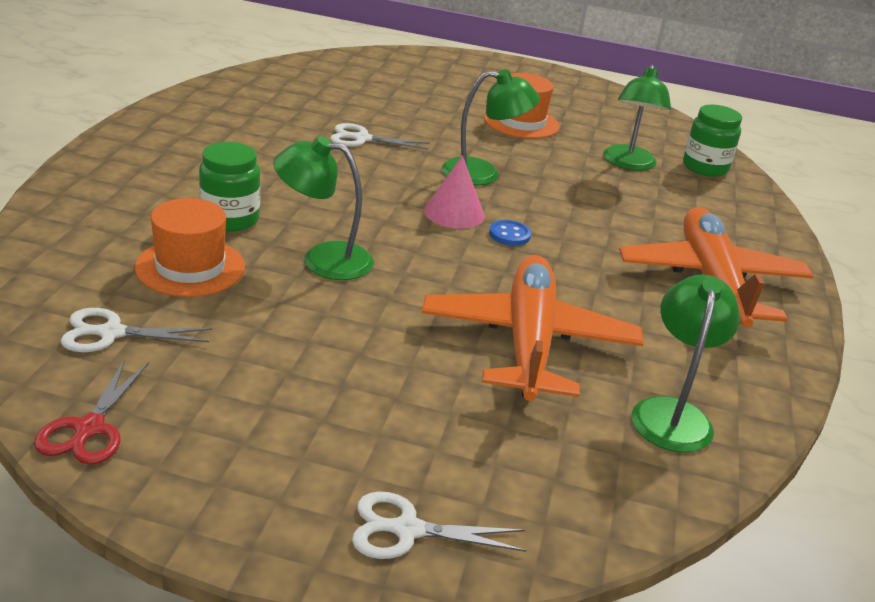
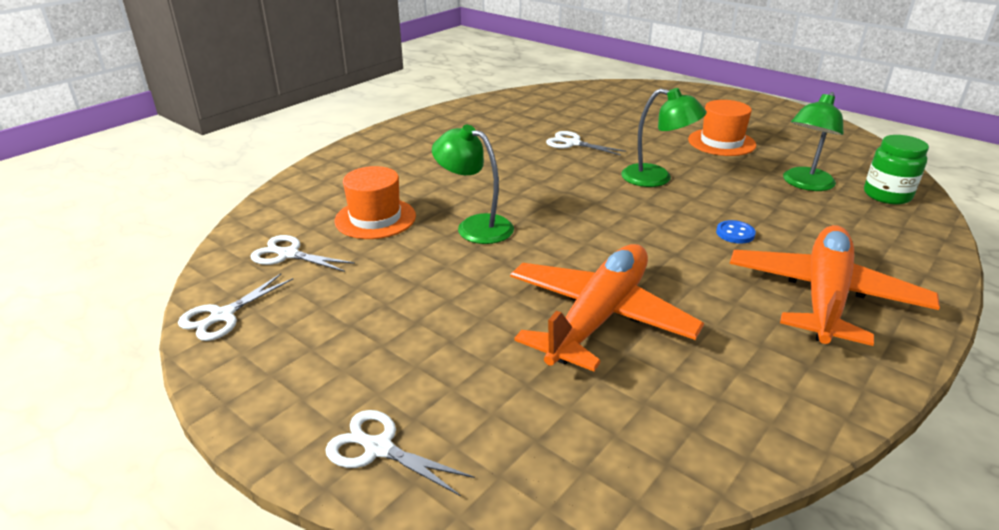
camera: 30 degrees right, 0 degrees up
(89, 429) = (222, 316): red scissors -> white scissors
(230, 219) = (429, 189): green jar -> none
(454, 213) = (608, 205): pink cone -> none
(509, 235) = (645, 228): blue button -> blue button (735, 233)
(672, 413) = (696, 409): green lamp -> none

